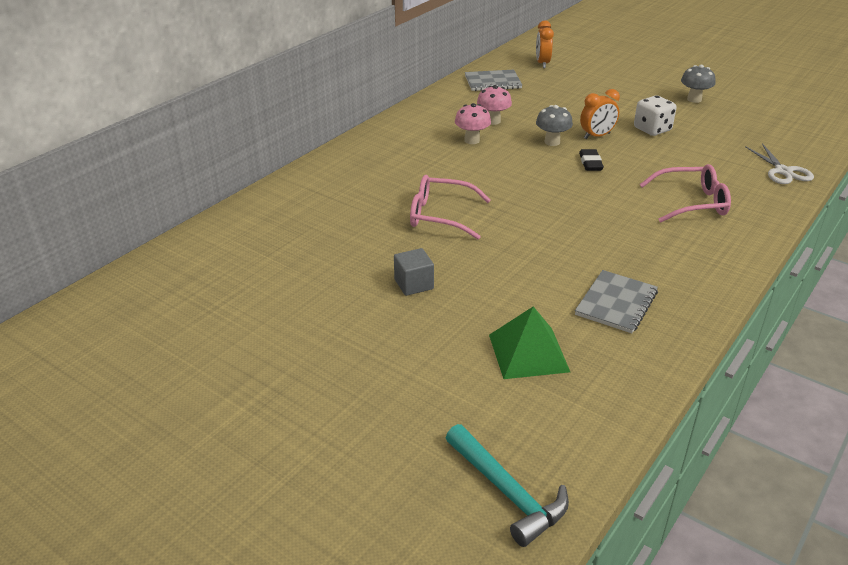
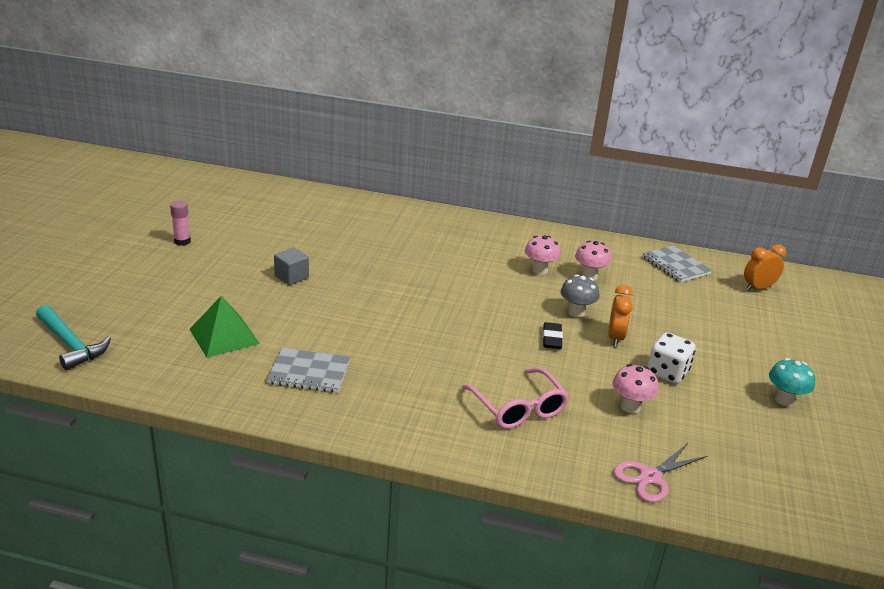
camera: 65 degrees right, 5 degrees down
(270, 361) = (182, 241): none -> pink glue stick
(440, 215) = (396, 274): pink glasses -> none
(507, 492) = (71, 344): turquoise hammer -> turquoise hammer turned 75 degrees counterclockwise
(590, 163) = (552, 338): black eraser -> black eraser turned 60 degrees counterclockwise
(597, 136) = (615, 337): orange clock -> orange clock turned 120 degrees counterclockwise
(694, 99) = (784, 400): grey mushroom -> turquoise mushroom
(695, 156) = (630, 407): none -> pink mushroom
(783, 171) = (650, 477): white scissors -> pink scissors

